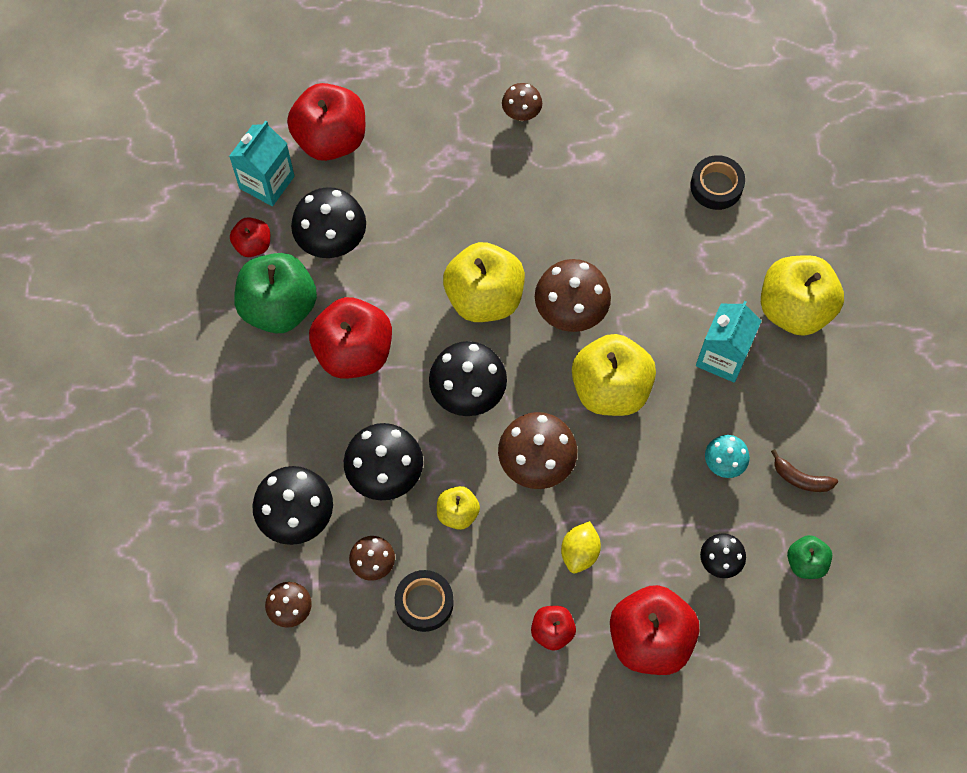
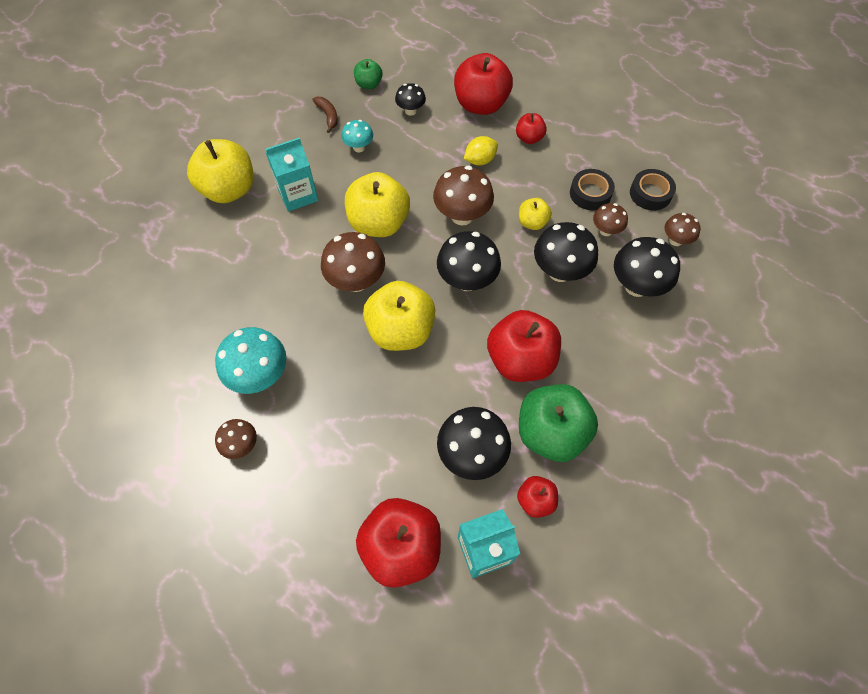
camera: 140 degrees left, 5 degrees down
(565, 171) = (260, 375): none -> turquoise mushroom
(716, 186) = (182, 289): black tape -> black tape (650, 194)

